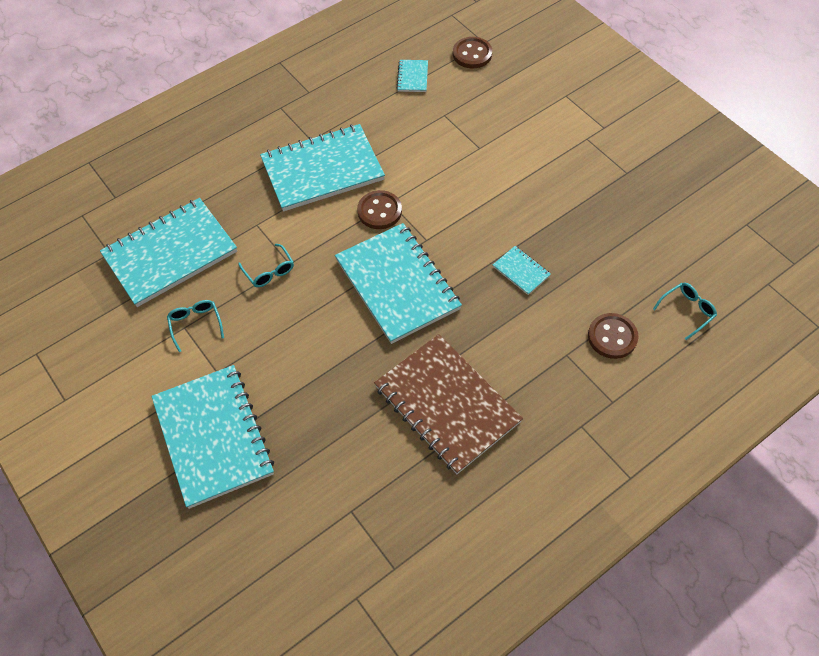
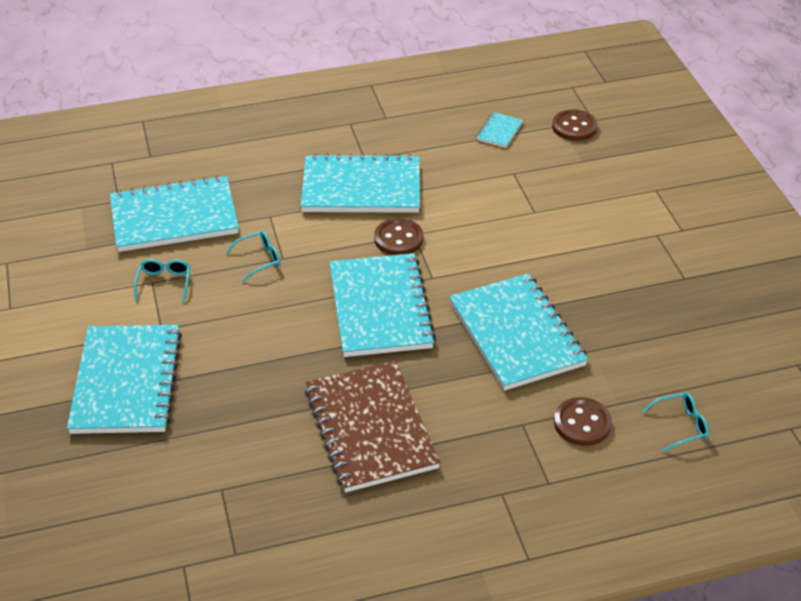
camera: 20 degrees right, 15 degrees down
(269, 271) = (259, 259): turquoise glasses -> turquoise glasses turned 105 degrees counterclockwise
(521, 271) = (516, 334): turquoise notebook -> turquoise notebook, size x2.37

